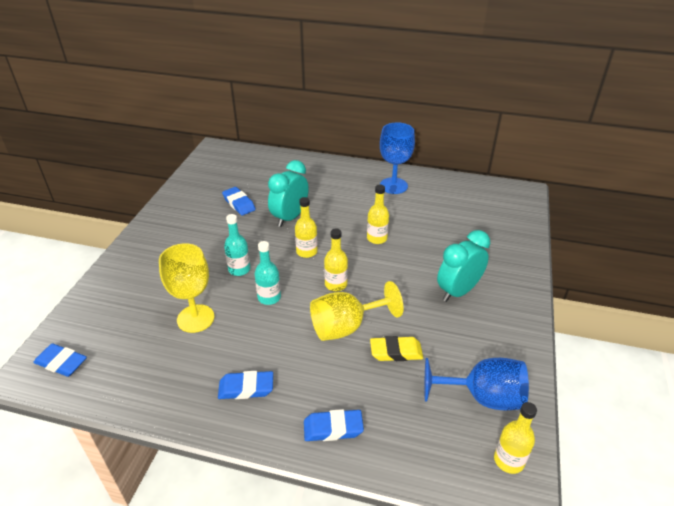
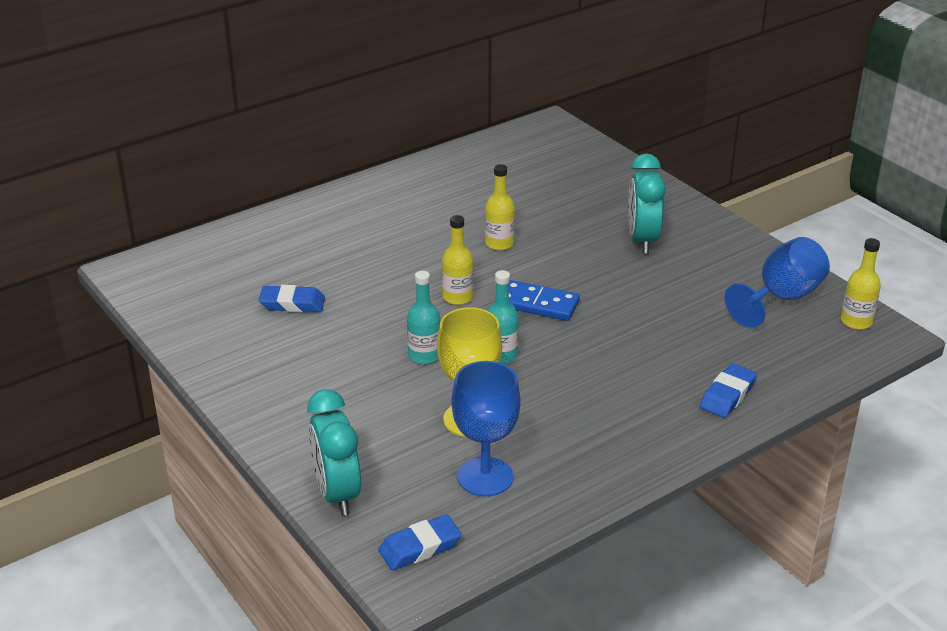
camera: 50 degrees left, 5 degrees down
(246, 388) = (618, 426): blue eraser -> none
(290, 217) = (377, 280): turquoise clock -> turquoise clock (337, 493)
(336, 284) = (537, 304): yellow bottle -> blue domino
(346, 327) = (608, 327): yellow goblet -> none
(393, 186) = (423, 187): blue goblet -> blue goblet (485, 477)
(396, 352) = (676, 315): yellow eraser -> none

